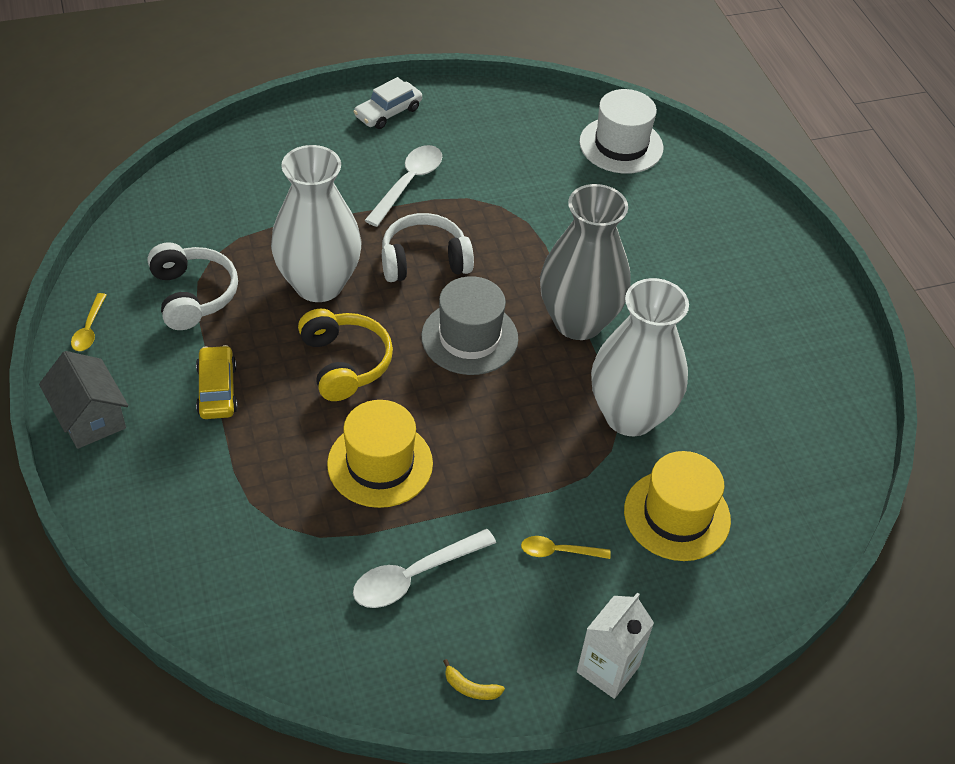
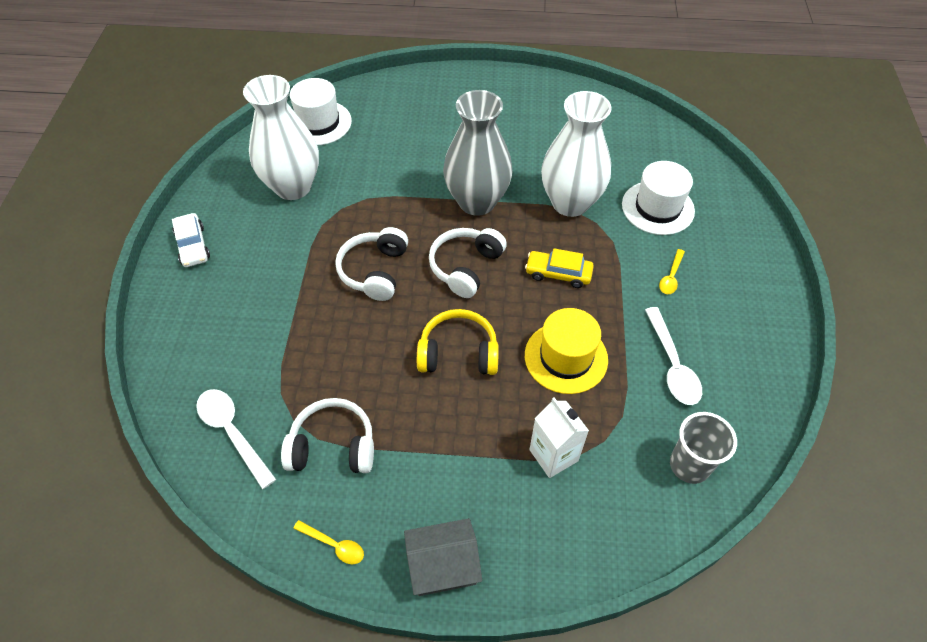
camera: 65 degrees left, 5 degrees up
(217, 390) = (450, 452): yellow car -> yellow car (558, 273)
(275, 617) = (689, 465): none -> grey cup
(319, 284) = (365, 348): white vase -> white vase (293, 187)
(408, 183) = (284, 256): white spoon -> white spoon (232, 432)
(469, 337) = (465, 267): grey hat -> white headphones
(470, 688) = (769, 359): yellow banana -> none
(608, 669) = (766, 281): white carton -> white carton (553, 455)
(677, 515) = (657, 208): yellow hat -> white hat

